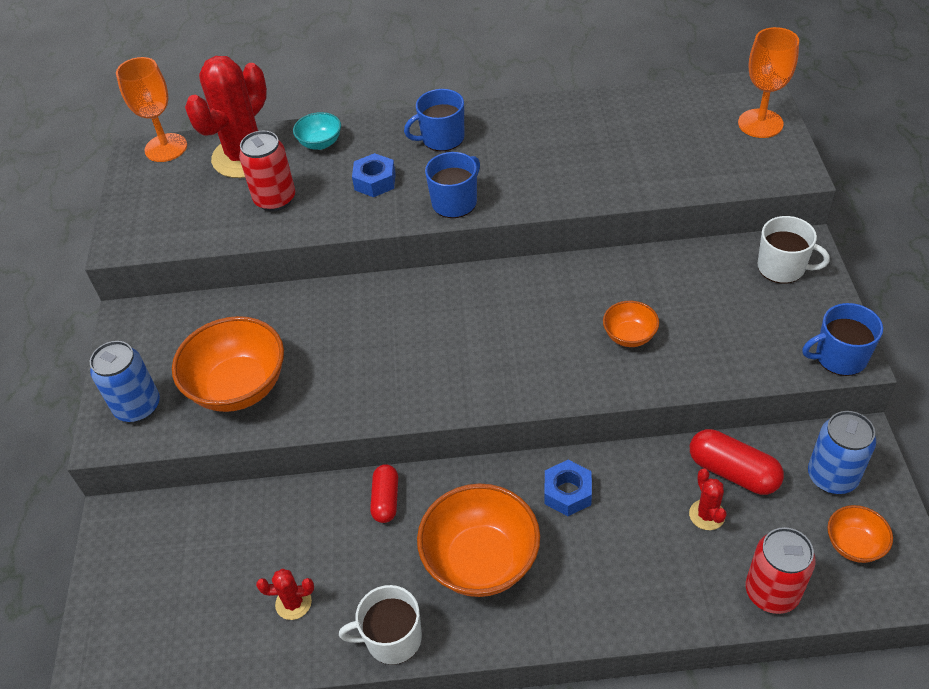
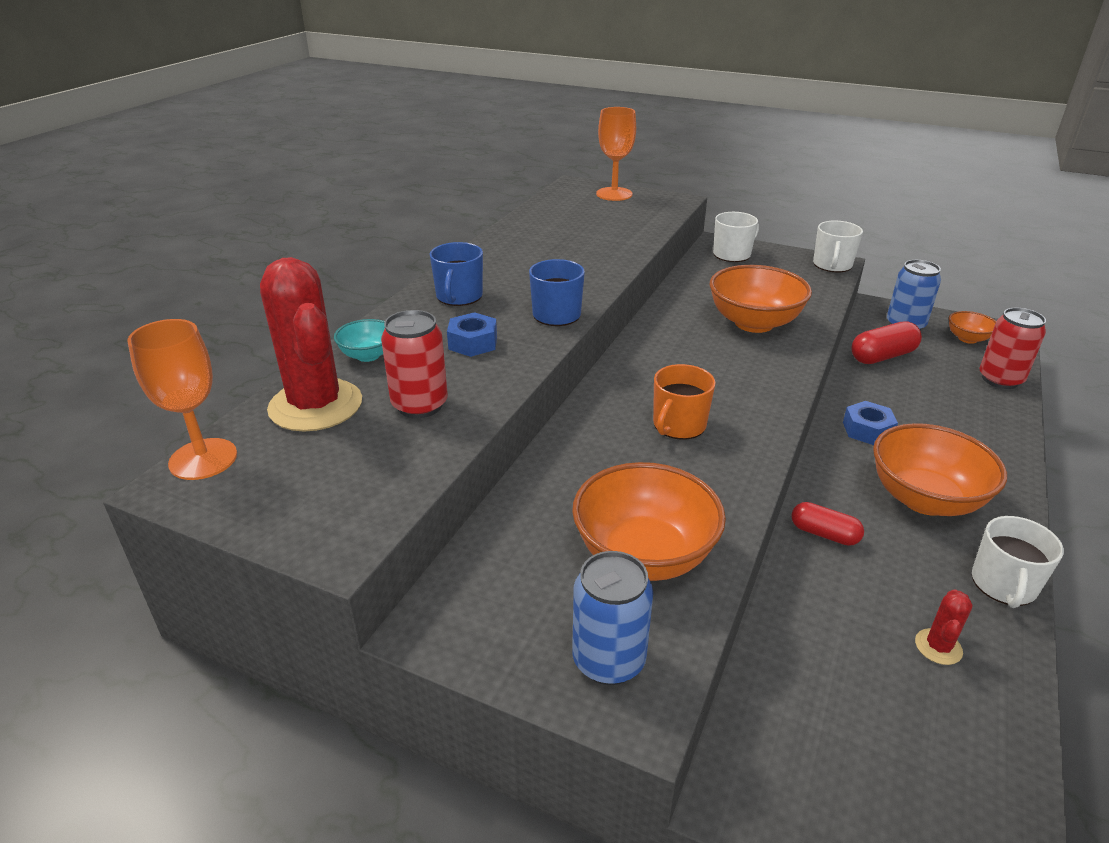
camera: 65 degrees left, 15 degrees down
(407, 347) = (678, 425): none -> orange mug
(629, 336) = (754, 323): orange bowl -> orange bowl, size x1.97
(707, 515) = (919, 379): red cactus -> none
(839, 357) = (832, 265): blue mug -> white mug

